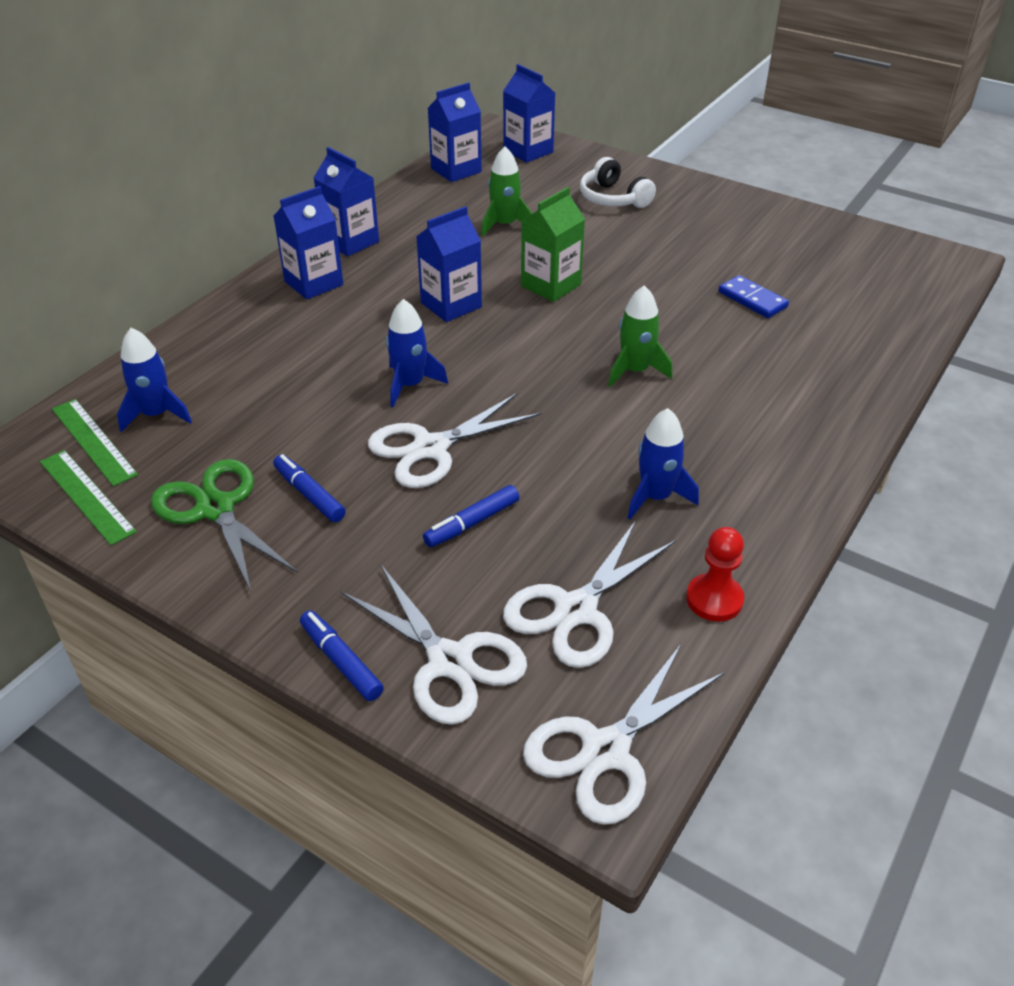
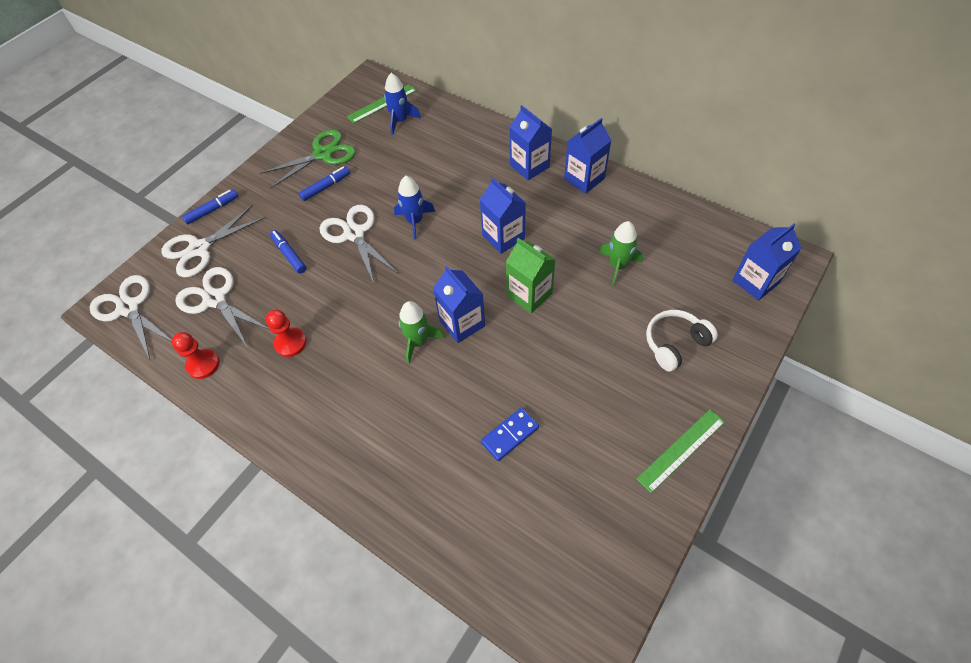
camera: 95 degrees right, 15 degrees up
(86, 496) = (341, 109): green ruler -> green ruler (681, 449)
(456, 170) = (706, 232): blue carton -> blue carton (462, 323)
(655, 497) = (290, 343): blue rocket -> red pawn

